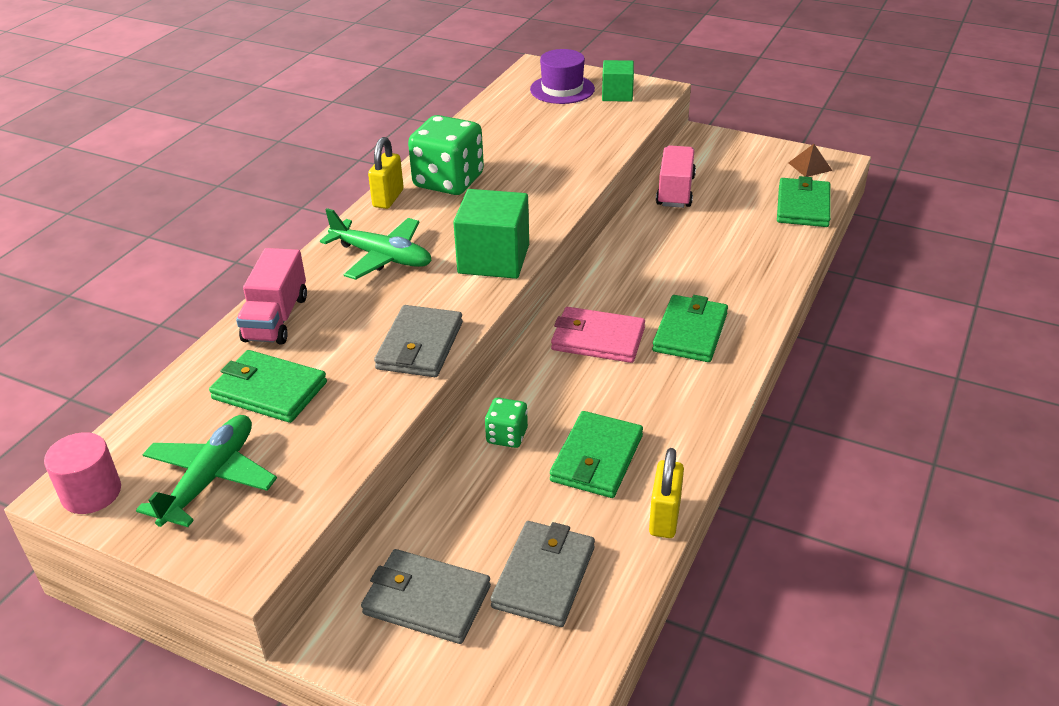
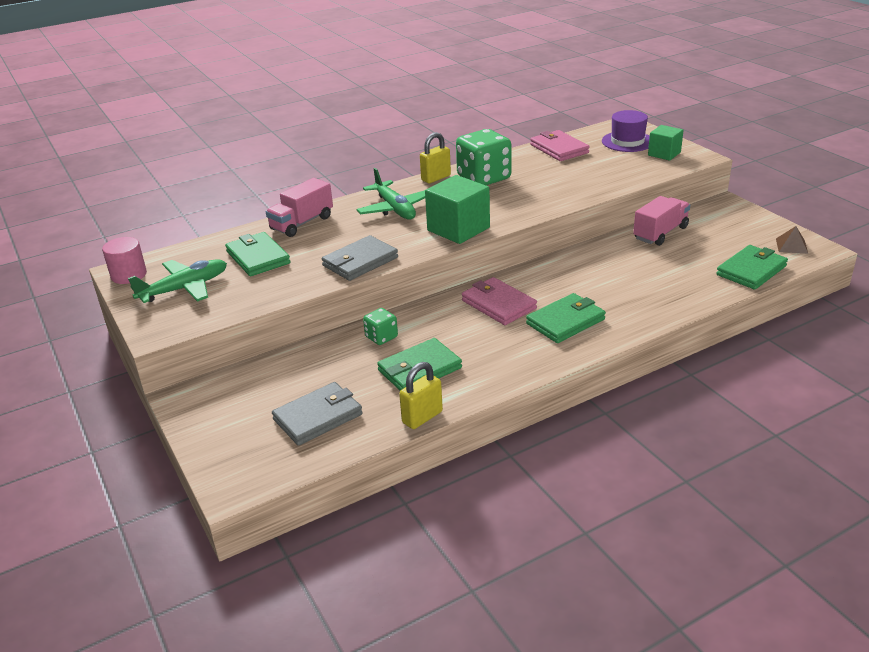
camera: 35 degrees right, 5 degrees down
(427, 600) = (246, 400): grey wallet -> none
(496, 118) = (559, 149): none -> pink wallet

